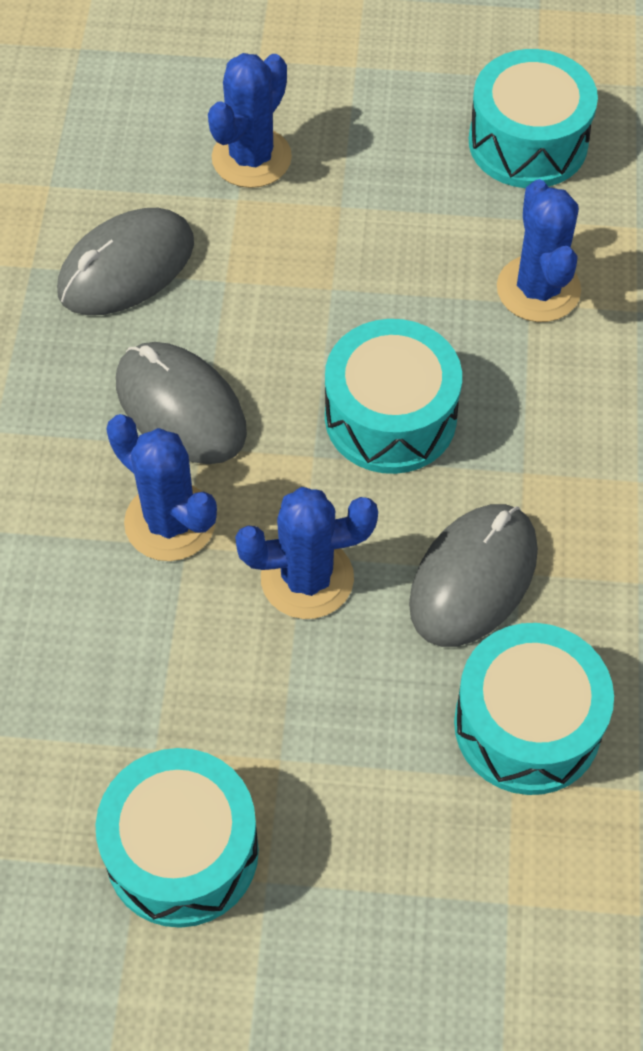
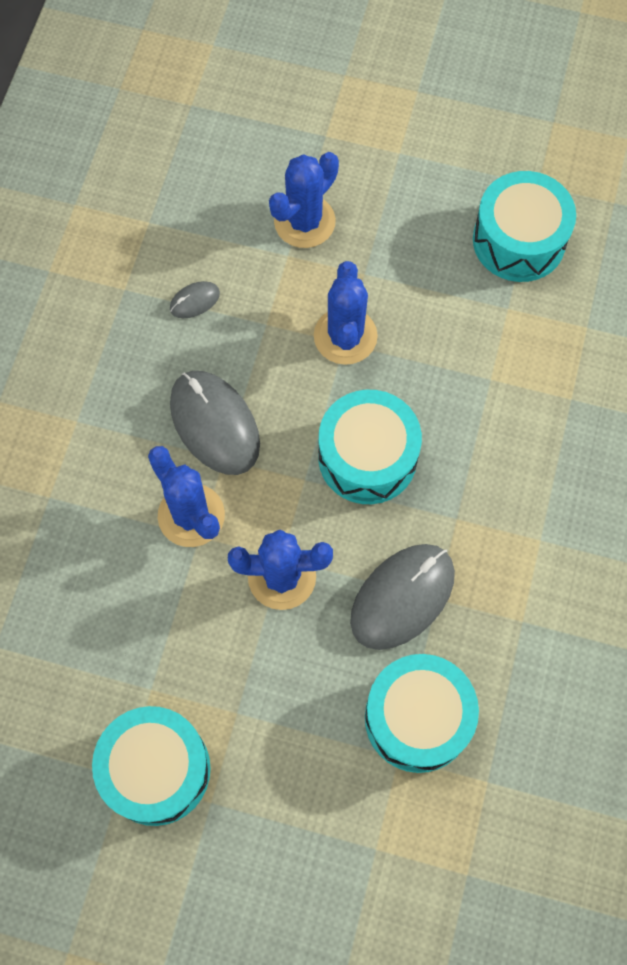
camera: 10 degrees right, 10 degrees up
(126, 267) = (194, 301): grey mouse -> grey mouse, size x0.46
(538, 289) = (500, 368): blue cactus -> blue cactus (345, 336)

